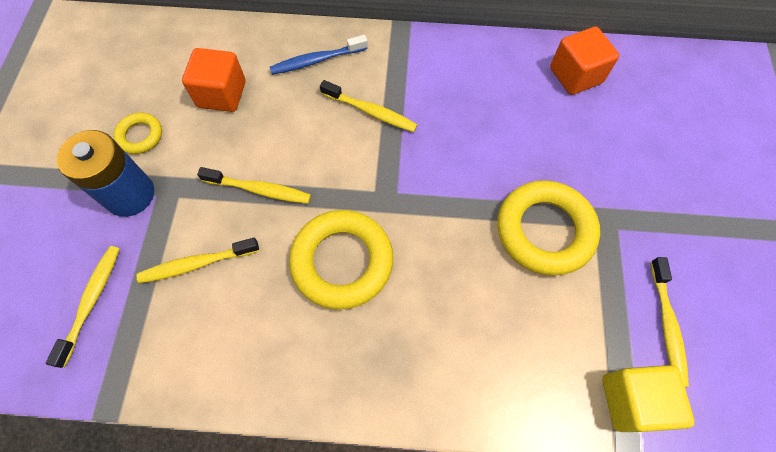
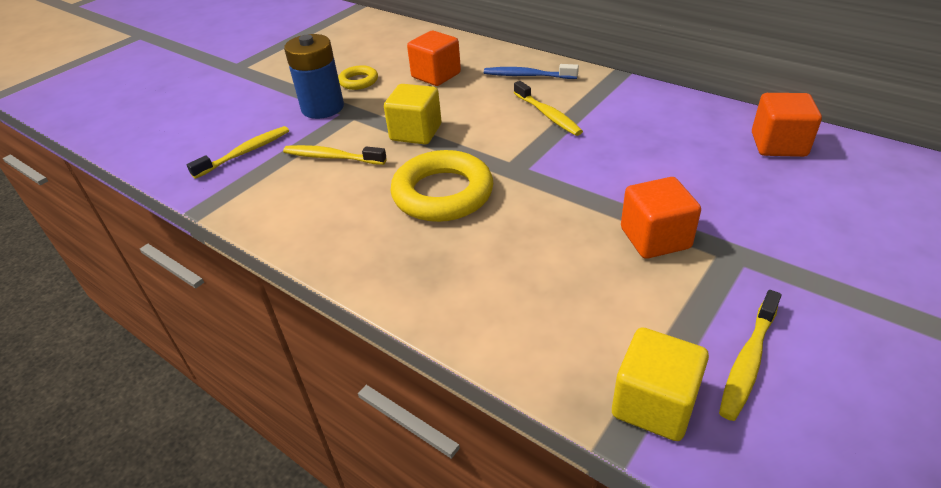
camera: 35 degrees right, 25 degrees down
(259, 190) = (416, 132): yellow toothbrush -> yellow cube
(544, 231) = (655, 238): yellow ring -> orange cube

